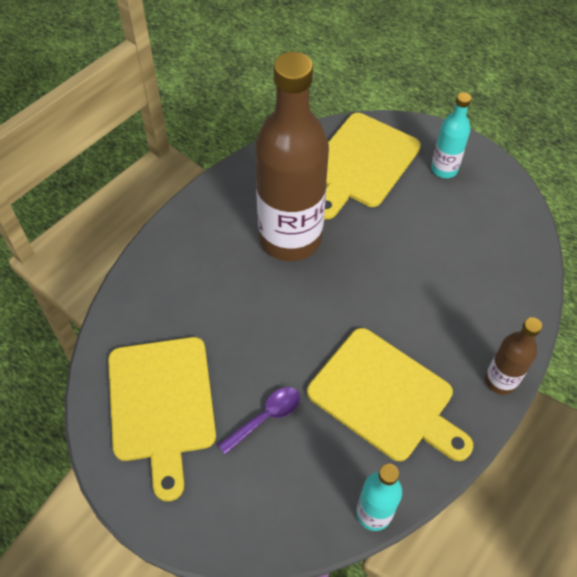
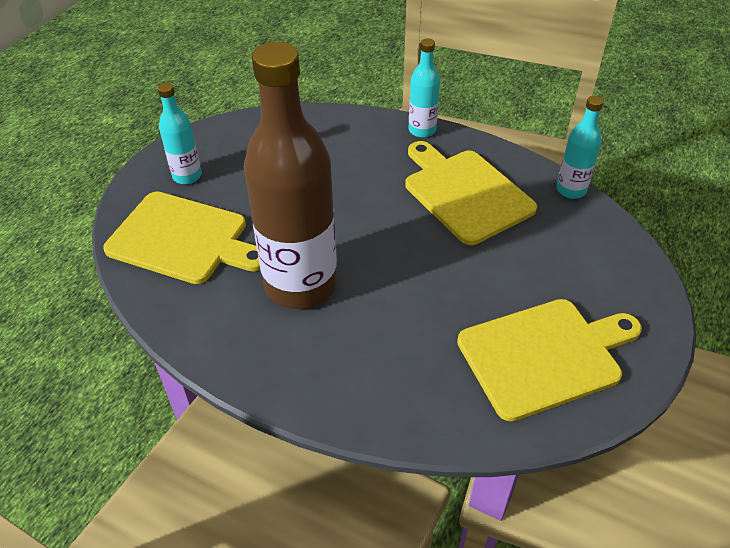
camera: 100 degrees left, 10 degrees down
(265, 417) = (520, 269): purple spoon -> none
(386, 397) = (464, 193): yellow cutting board -> yellow cutting board turned 60 degrees counterclockwise
(500, 380) = (422, 130): brown bottle -> turquoise bottle

